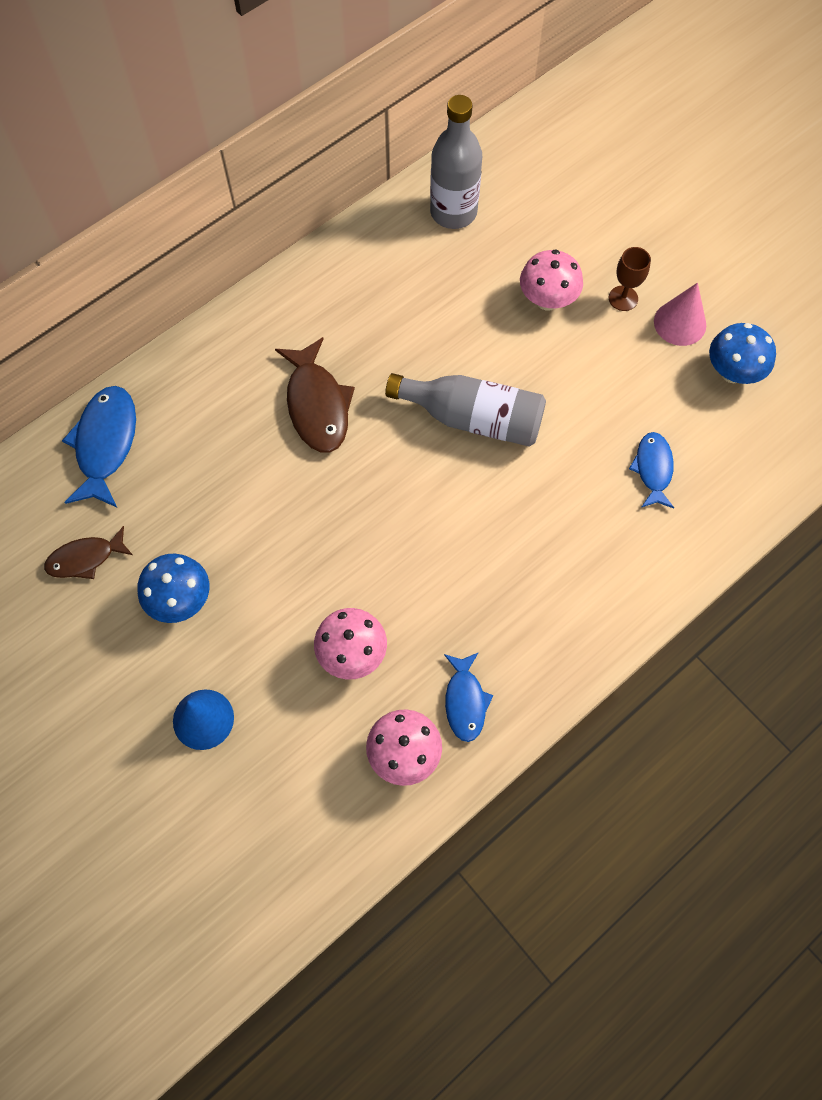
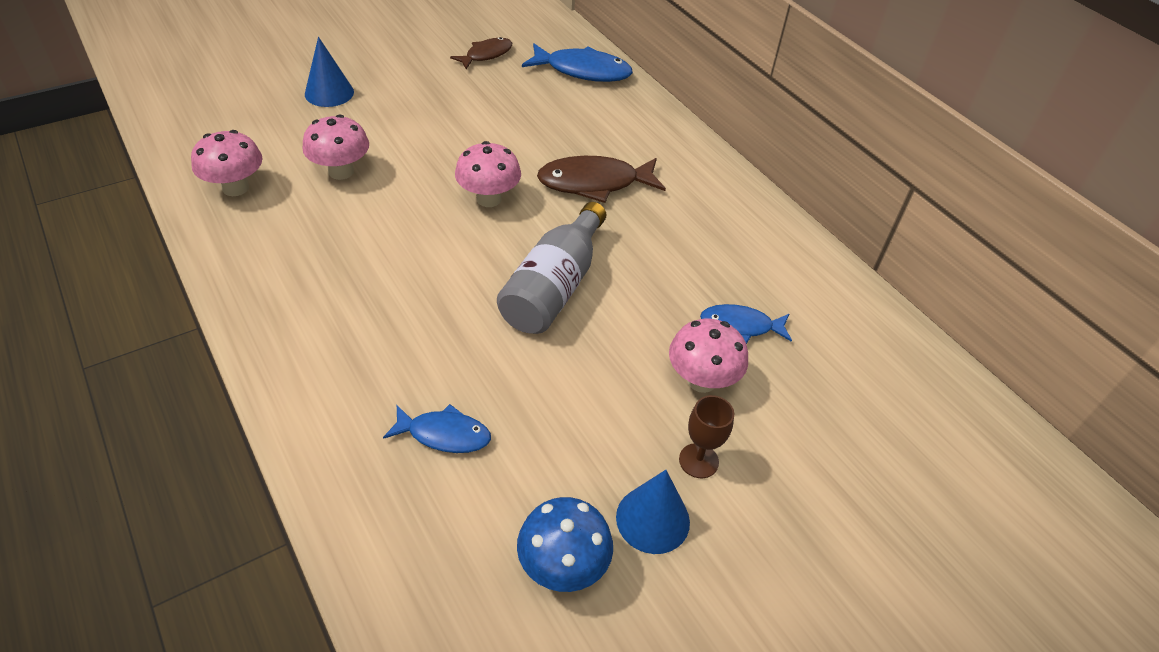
camera: 95 degrees right, 20 degrees down
(85, 558) = (486, 55): brown fish -> brown fish turned 60 degrees clockwise
(181, 600) = (432, 92): blue mushroom -> none
(364, 497) = (488, 199): none -> pink mushroom
(453, 212) = (831, 317): grey bottle -> none
(465, 701) = (258, 231): blue fish -> blue fish (740, 326)
(680, 323) = (653, 519): pink cone -> blue cone

